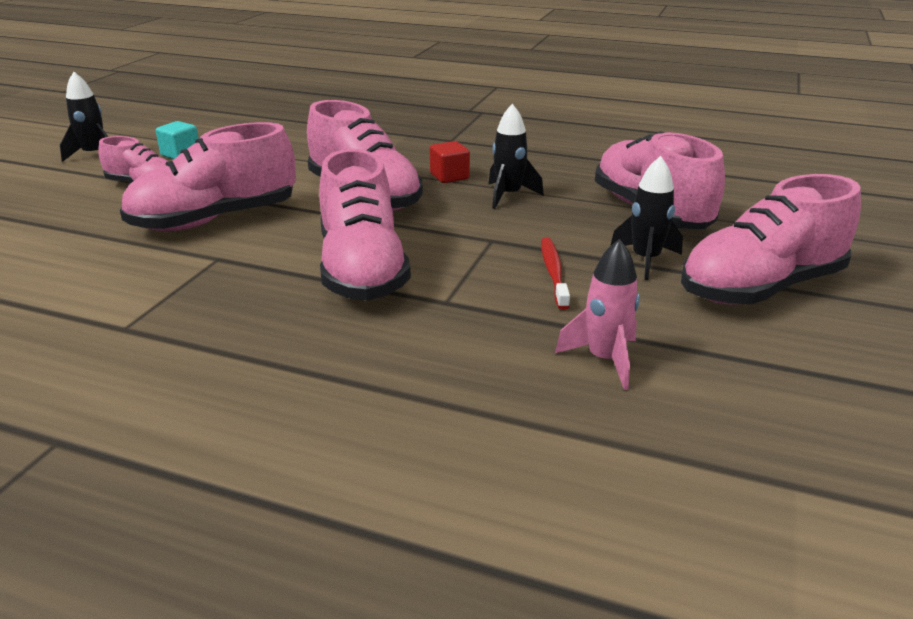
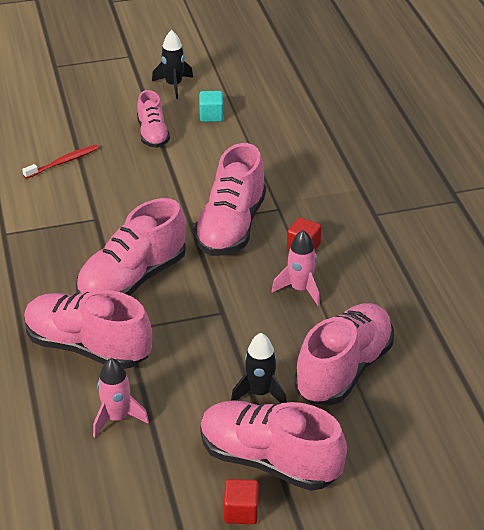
camera: 55 degrees right, 10 degrees up
(214, 220) = (138, 188): pink shoe -> pink shoe (87, 347)
(508, 195) = (300, 289): black rocket -> pink rocket
(553, 272) = (202, 358): red toothbrush -> red toothbrush (63, 162)
(838, 329) = (241, 511): none -> red cube

